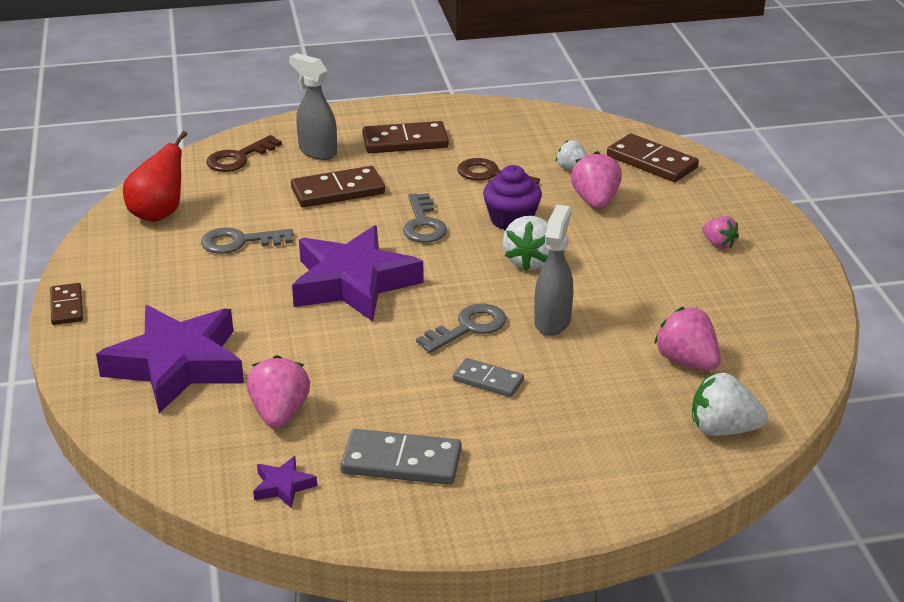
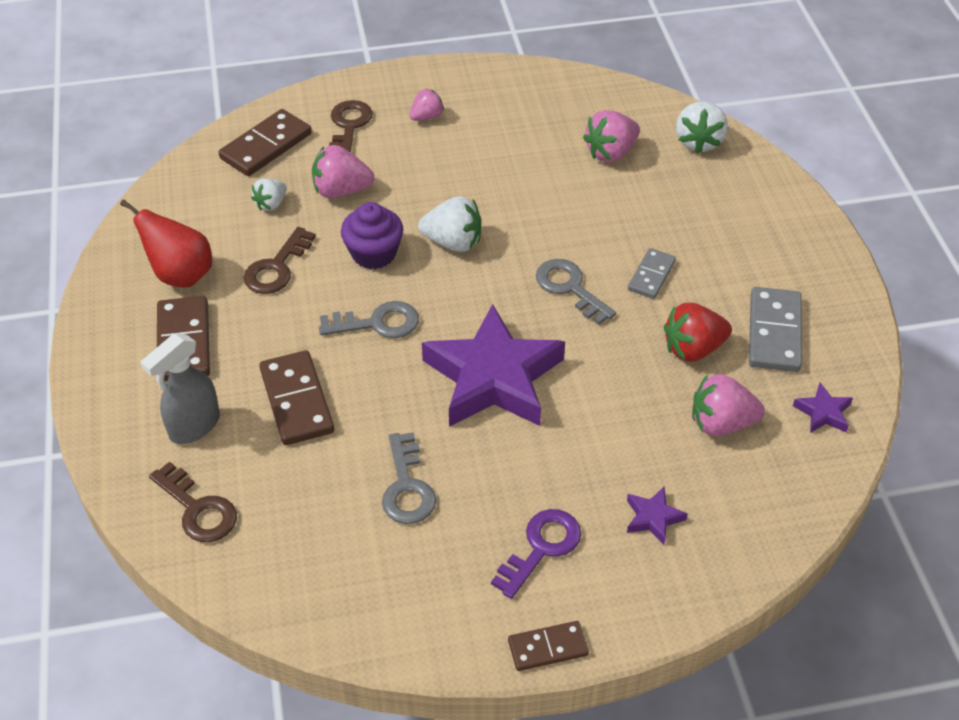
camera: 90 degrees left, 15 degrees up
(159, 214) = (335, 581): red pear -> red pear (180, 275)
(162, 305) = (541, 548): none -> purple key
(177, 365) = (653, 518): purple star -> purple star, size x0.40
(381, 402) = (693, 349): none -> red strawberry
(552, 321) = (556, 230): grey spray bottle -> none
(692, 202) = (349, 126): none -> brown key

